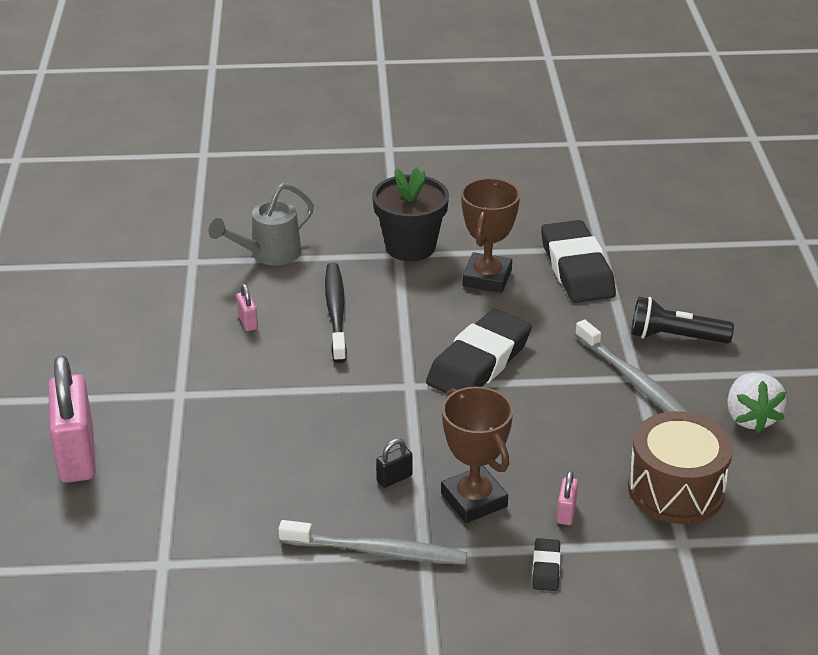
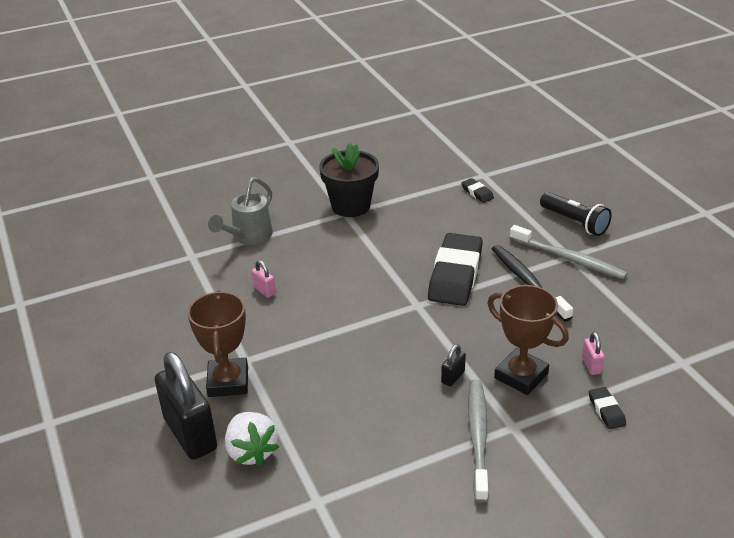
camera: 20 degrees left, 0 degrees up
(77, 456) = (190, 434): pink padlock -> black padlock
(336, 312) = (327, 266): black toothbrush -> black toothbrush (528, 282)
(377, 551) = (478, 437): grey toothbrush -> grey toothbrush turned 75 degrees counterclockwise
(487, 278) = (420, 214): brown trophy -> brown trophy (228, 382)
(577, 268) = (477, 193): black eraser -> black eraser, size x0.43
(675, 337) = (575, 222): black flashlight -> black flashlight turned 120 degrees counterclockwise
(676, 489) = (651, 326): brown drum -> none
(750, 418) = (662, 263): white strawberry -> white strawberry (251, 451)

